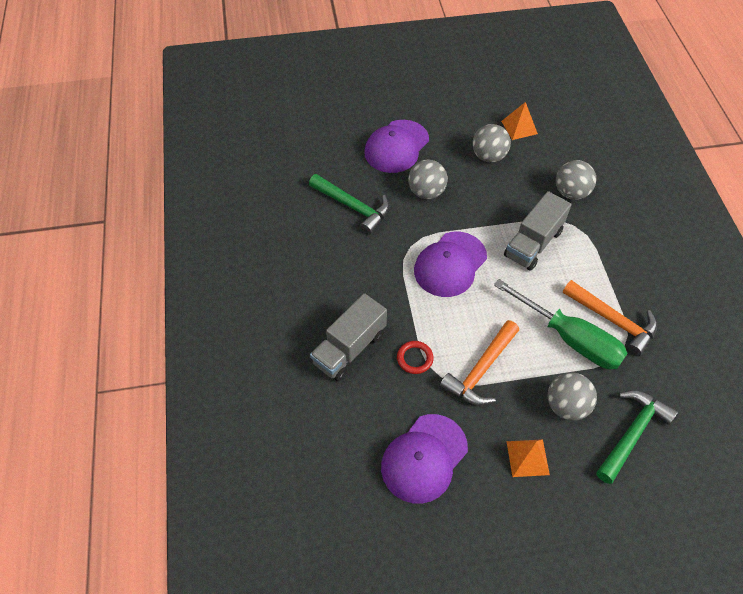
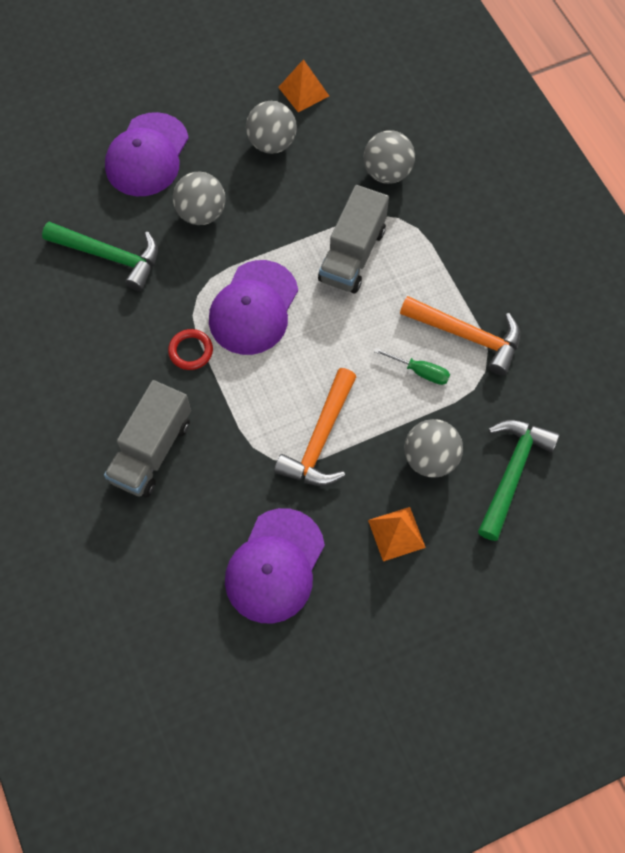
camera: 15 degrees left, 10 degrees up
(414, 358) = (236, 444): red ring -> red ring (191, 351)
(570, 338) = (420, 371): green screwdriver -> green screwdriver, size x0.44

